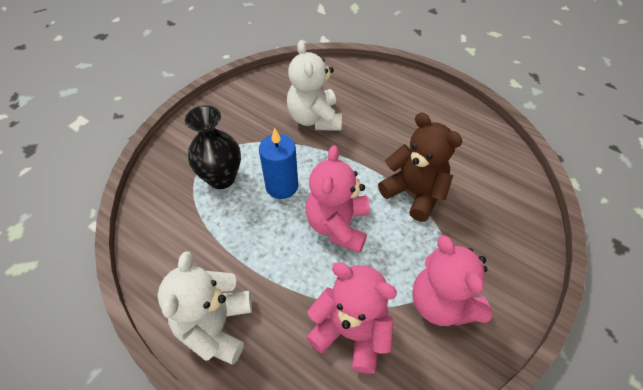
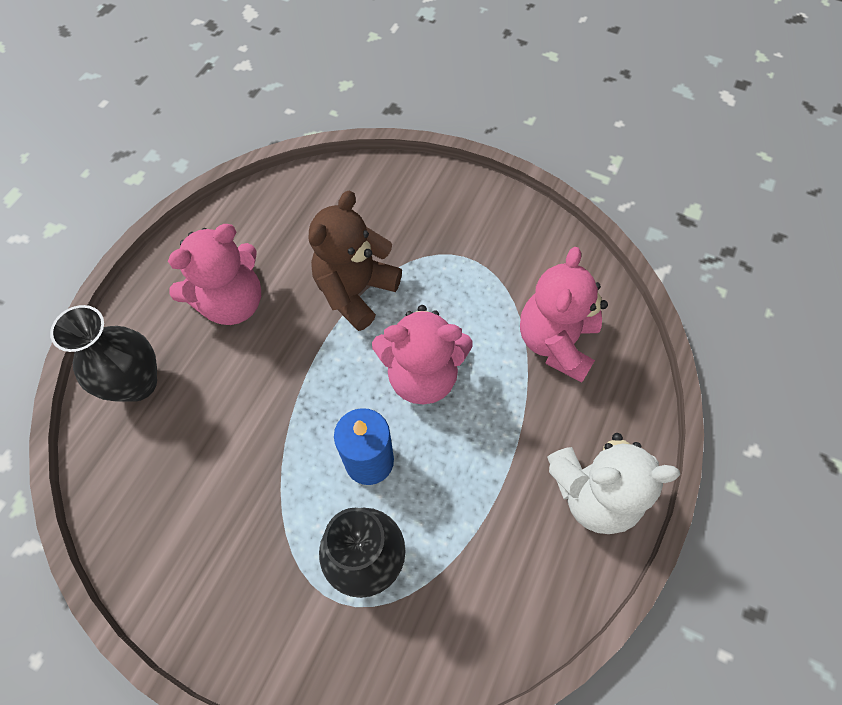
camera: 100 degrees left, 10 degrees up
(314, 119) = (225, 439): white teddy bear -> none
(358, 83) = (137, 383): none -> black vase
(442, 303) = (499, 259): pink teddy bear -> pink teddy bear (232, 302)

